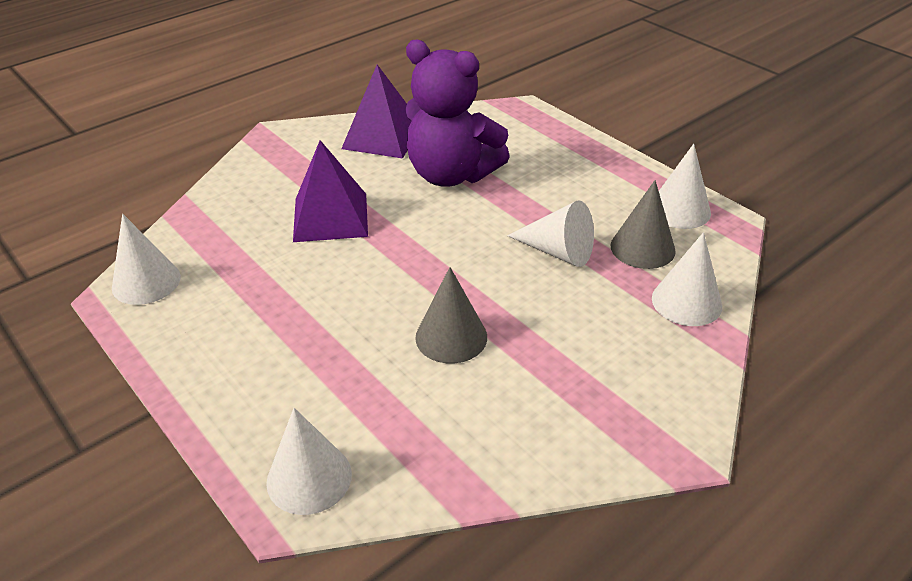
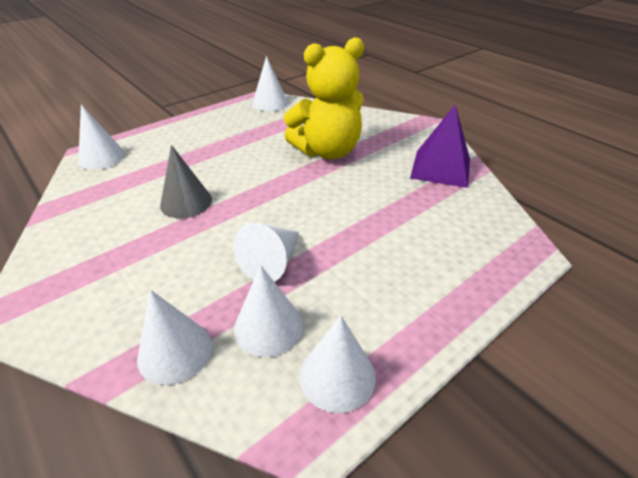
camera: 90 degrees right, 0 degrees up
(330, 217) = (327, 151): purple pyramid -> yellow teddy bear
(451, 174) = (389, 203): purple teddy bear -> none
(642, 248) = (268, 327): grey cone -> white cone

